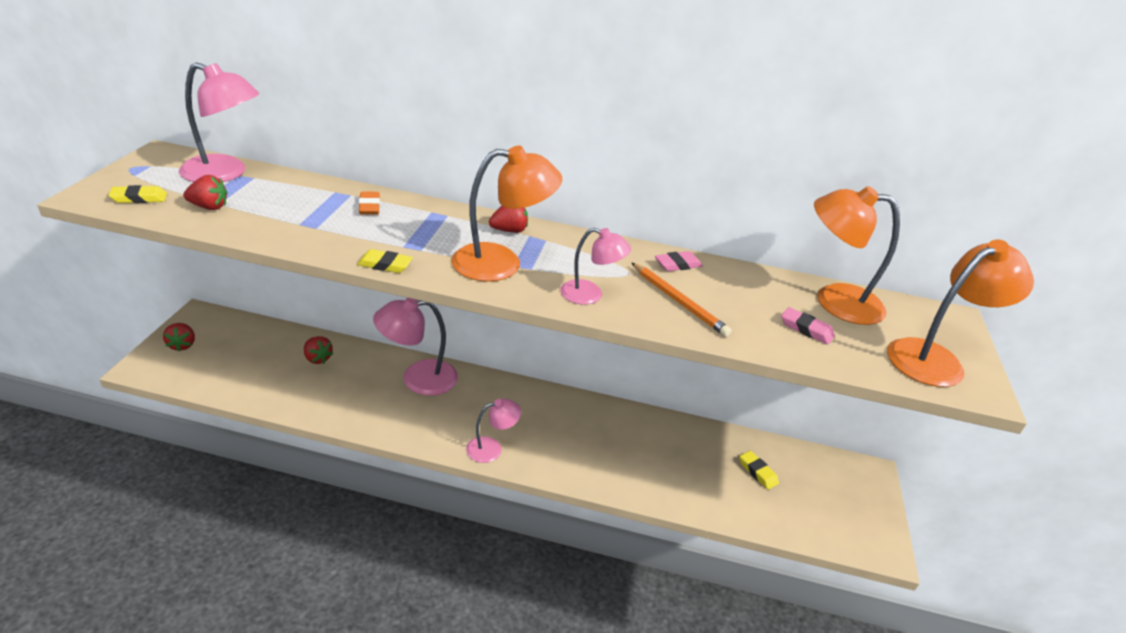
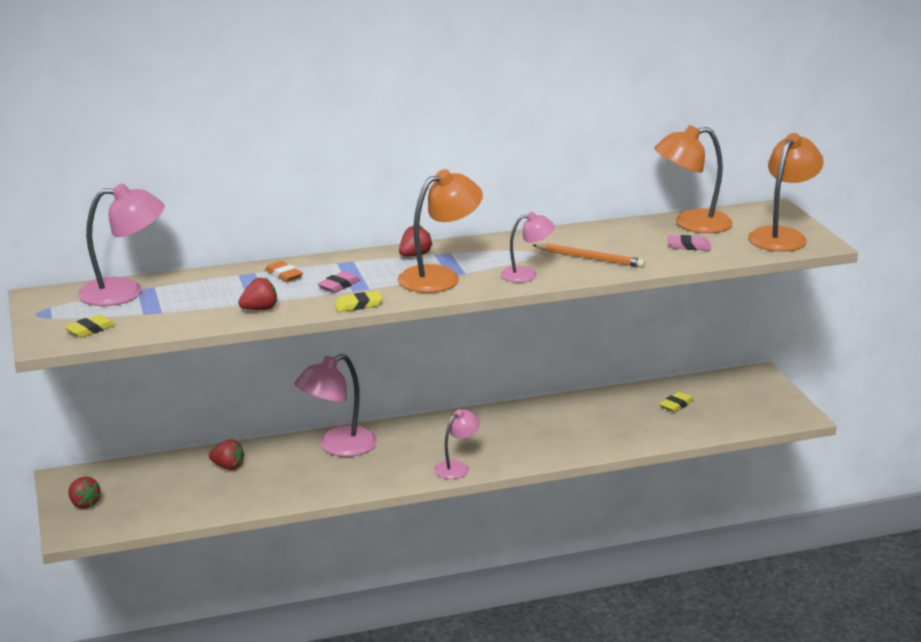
camera: 25 degrees left, 10 degrees down
(209, 207) = (159, 316): red strawberry -> red strawberry (260, 309)
(677, 264) = (563, 237): pink eraser -> pink eraser (339, 285)
(757, 472) = (676, 405): yellow eraser -> yellow eraser turned 75 degrees counterclockwise

